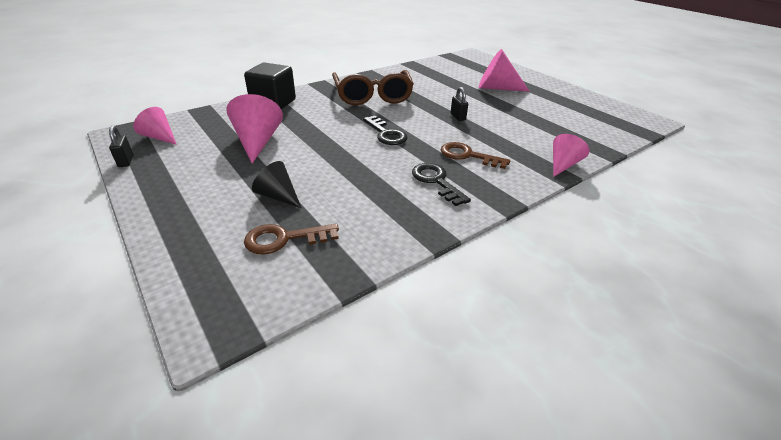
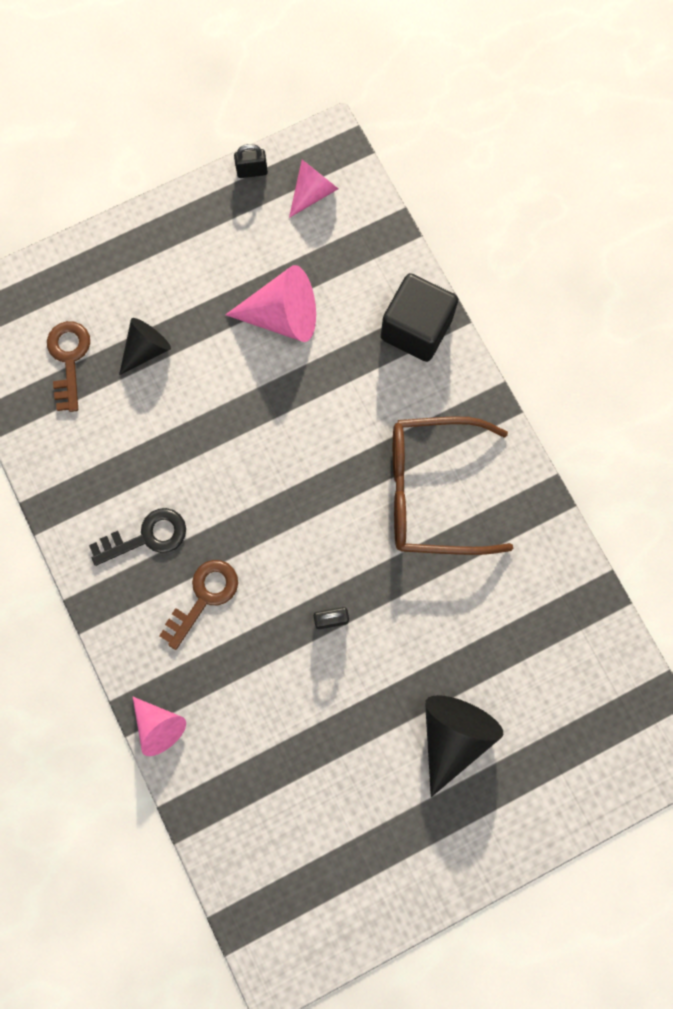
camera: 100 degrees right, 40 degrees up
(386, 134) = (285, 493): black key -> none
(497, 88) = (452, 735): pink cone -> black cone

